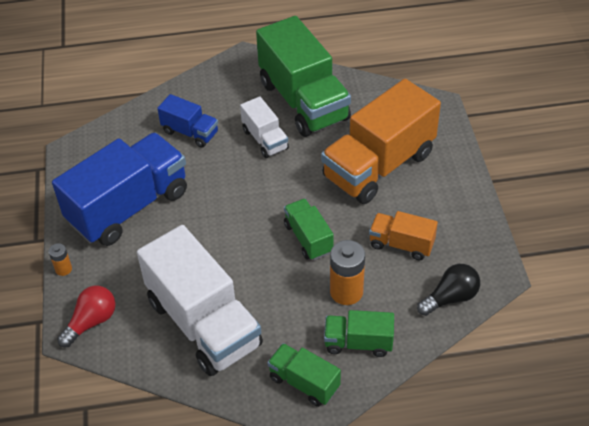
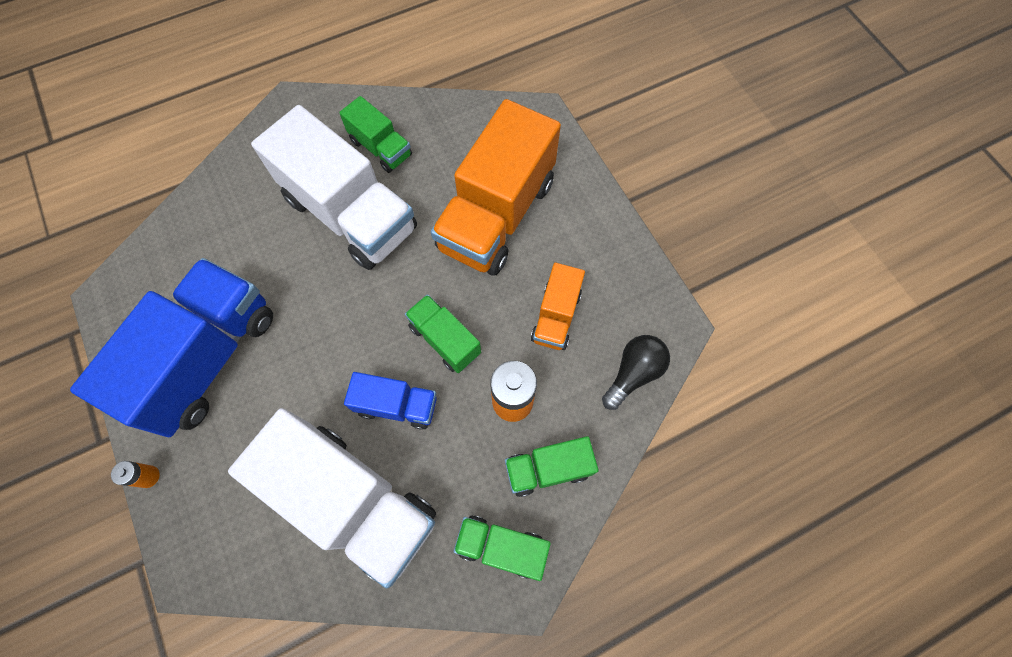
camera: 20 degrees left, 20 degrees up
(91, 322) = (209, 544): red light bulb -> none
(190, 132) = (254, 228): blue truck -> blue truck (397, 405)
(265, 139) = (350, 214): white truck -> white truck, size x2.02
(303, 101) = (381, 148): green truck -> green truck, size x0.49
(401, 244) = (556, 316): orange truck -> orange truck turned 75 degrees counterclockwise

